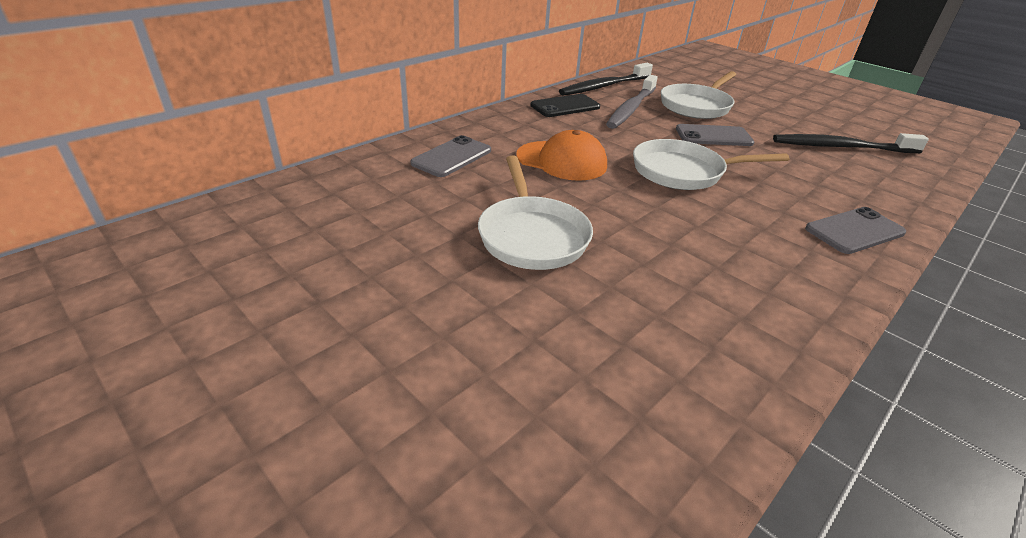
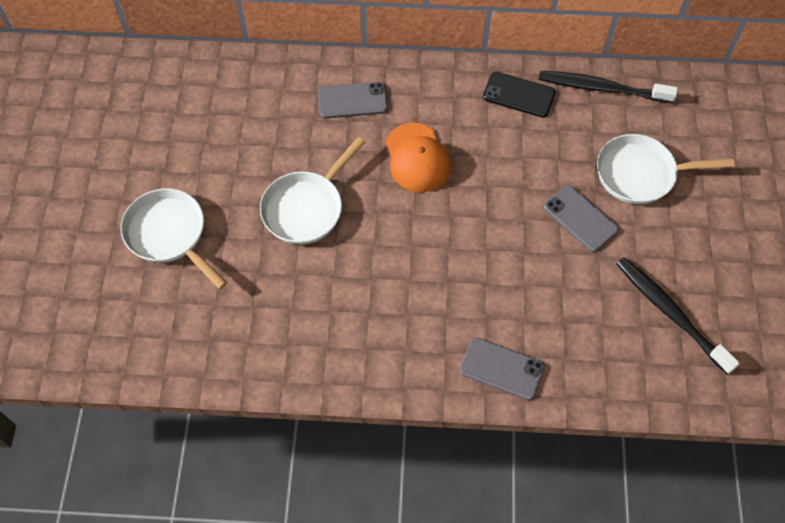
camera: 50 degrees right, 25 degrees up
(631, 108) = (572, 136): grey toothbrush -> none
(683, 172) = (484, 233): white pan -> white pan (169, 234)

